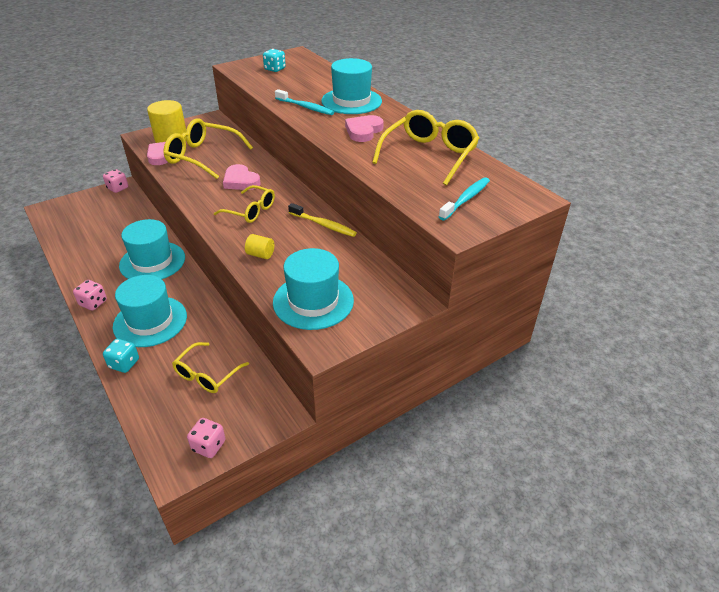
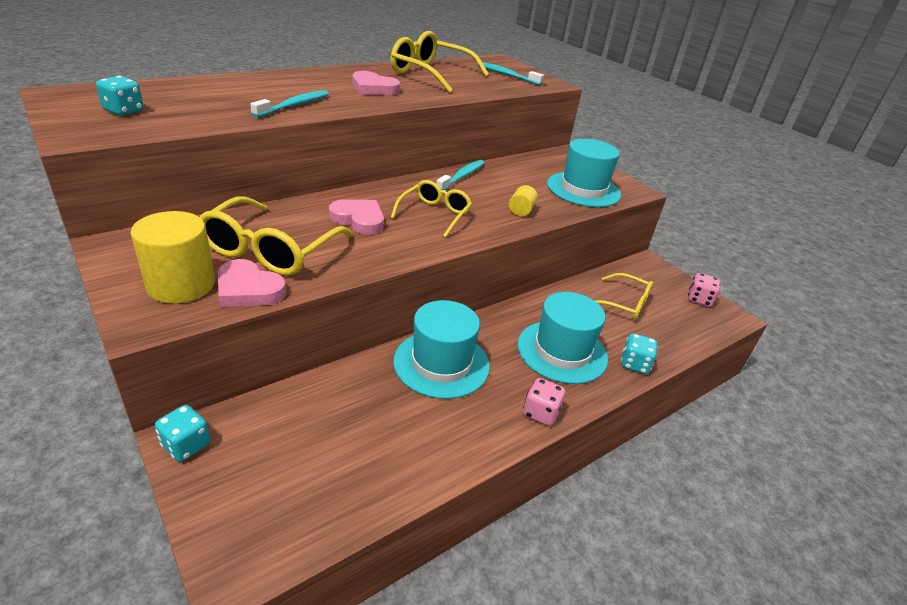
camera: 95 degrees left, 5 degrees down
(118, 188) = (186, 445): pink dice -> turquoise dice
(241, 181) = (359, 219): pink heart -> pink heart turned 105 degrees counterclockwise
(323, 225) = (462, 176): yellow toothbrush -> turquoise toothbrush
(351, 101) = (286, 84): turquoise hat -> none

